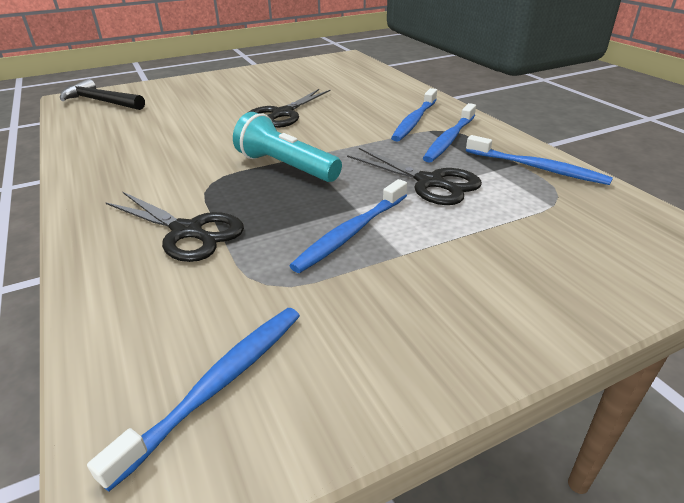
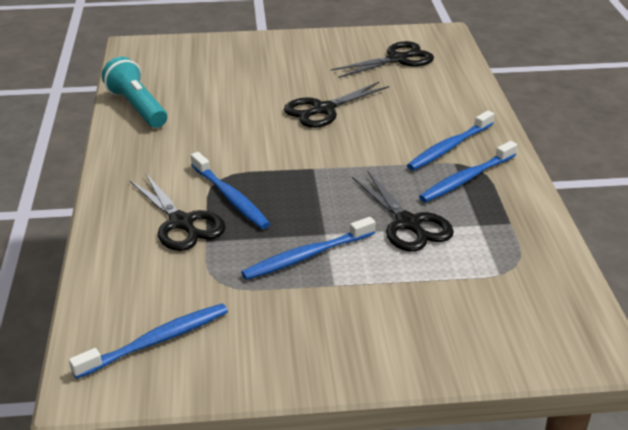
camera: 20 degrees right, 0 degrees up
(101, 101) = (160, 56): black hammer -> none
(286, 167) = (291, 176): turquoise flashlight -> turquoise flashlight (137, 107)
(322, 75) = (397, 59): none -> black scissors
(536, 168) = (523, 232): blue toothbrush -> blue toothbrush (230, 197)

